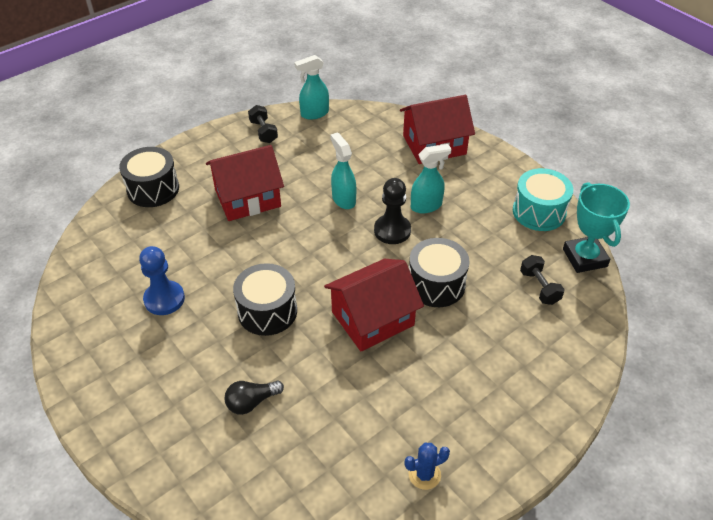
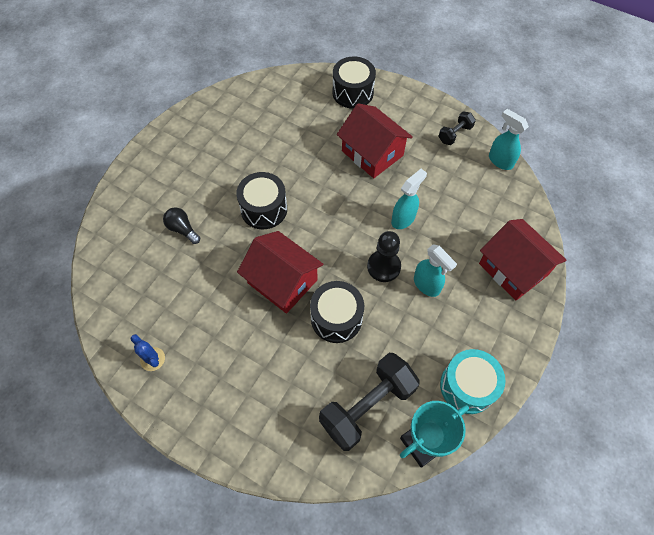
camera: 70 degrees right, 15 degrees up
(164, 299) = (252, 144): blue pawn -> none
(539, 287) = (367, 406): black dumbbell -> black dumbbell, size x2.02

